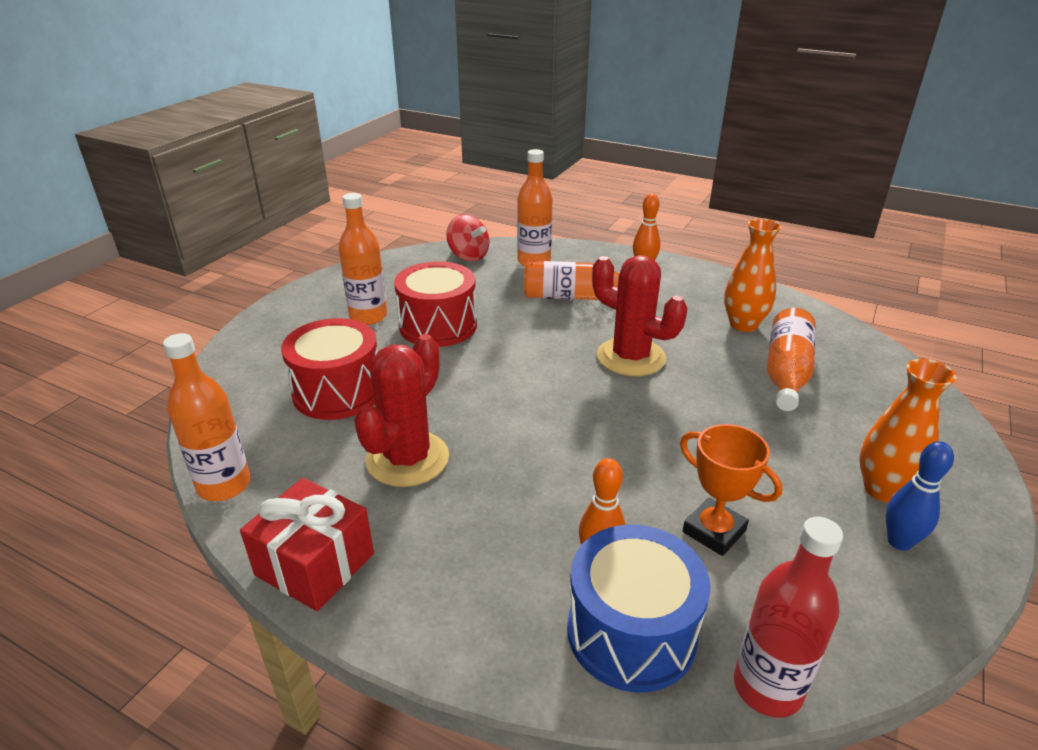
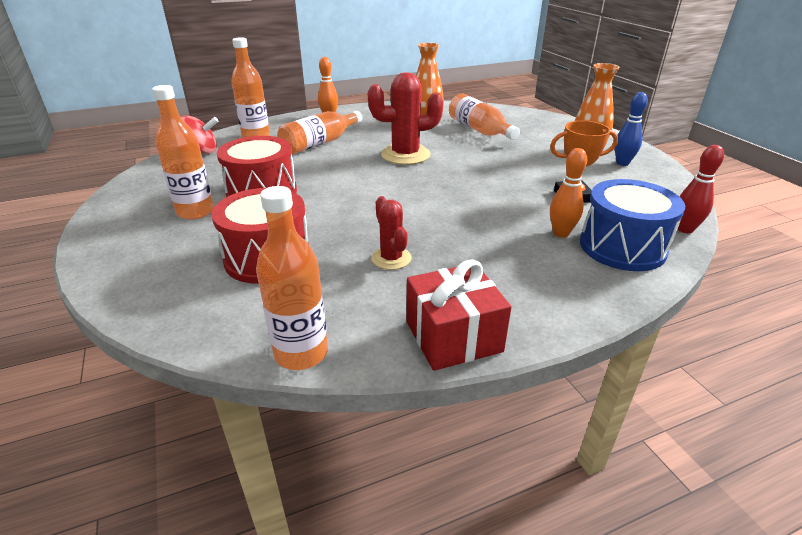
camera: 50 degrees left, 0 degrees up
(407, 459) = (391, 258): red cactus -> red cactus, size x0.57
(767, 687) = (684, 229): red bottle -> red bowling pin

